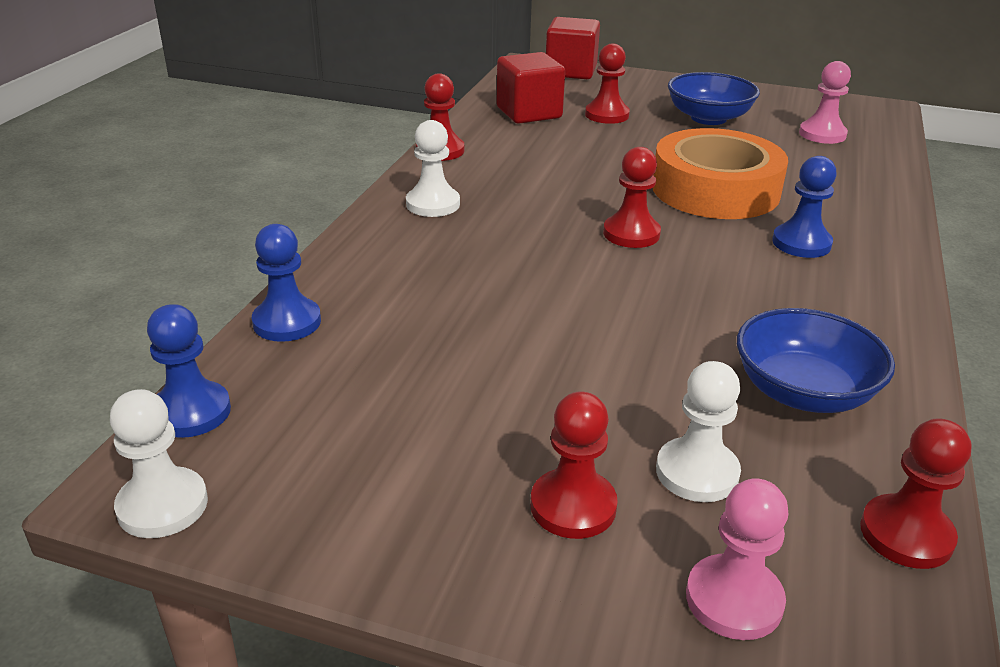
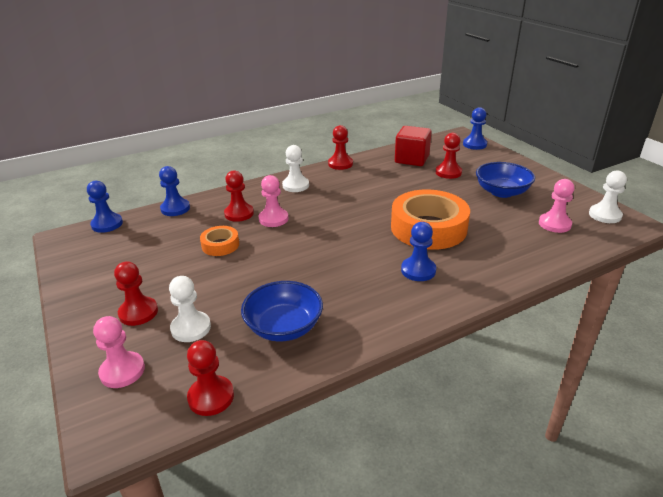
camera: 45 degrees right, 0 degrees up
(162, 505) = (59, 247): white pawn -> white pawn (605, 215)
(491, 338) = (220, 245): none -> orange tape
(496, 264) = (273, 219): none -> pink pawn
(571, 71) = (474, 144): red cube -> blue pawn
(631, 234) = (348, 230): red pawn -> red pawn (239, 213)

